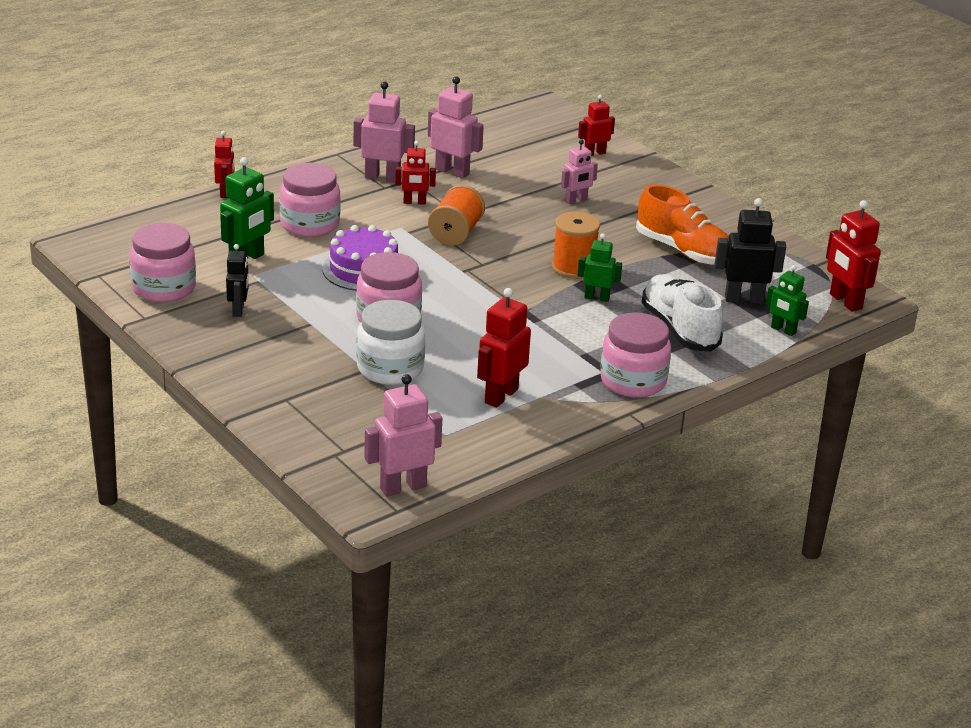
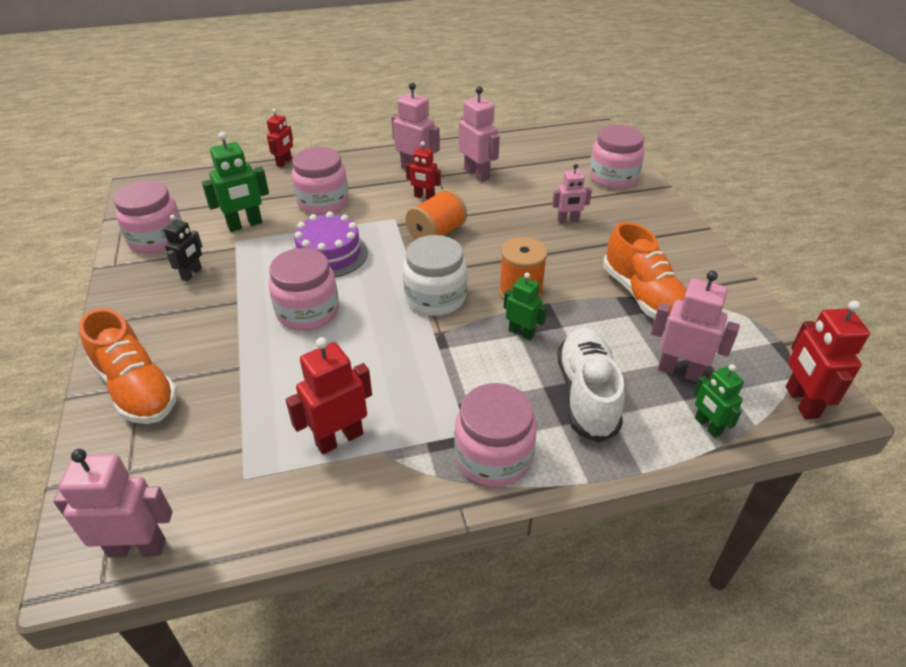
camera: 25 degrees right, 10 degrees up
(288, 401) = (137, 388): none -> orange shoe
(390, 368) = (261, 372): white jar -> white jar (435, 298)
(594, 153) = (613, 178): red robot -> pink jar
(744, 299) = (679, 371): black robot -> pink robot

